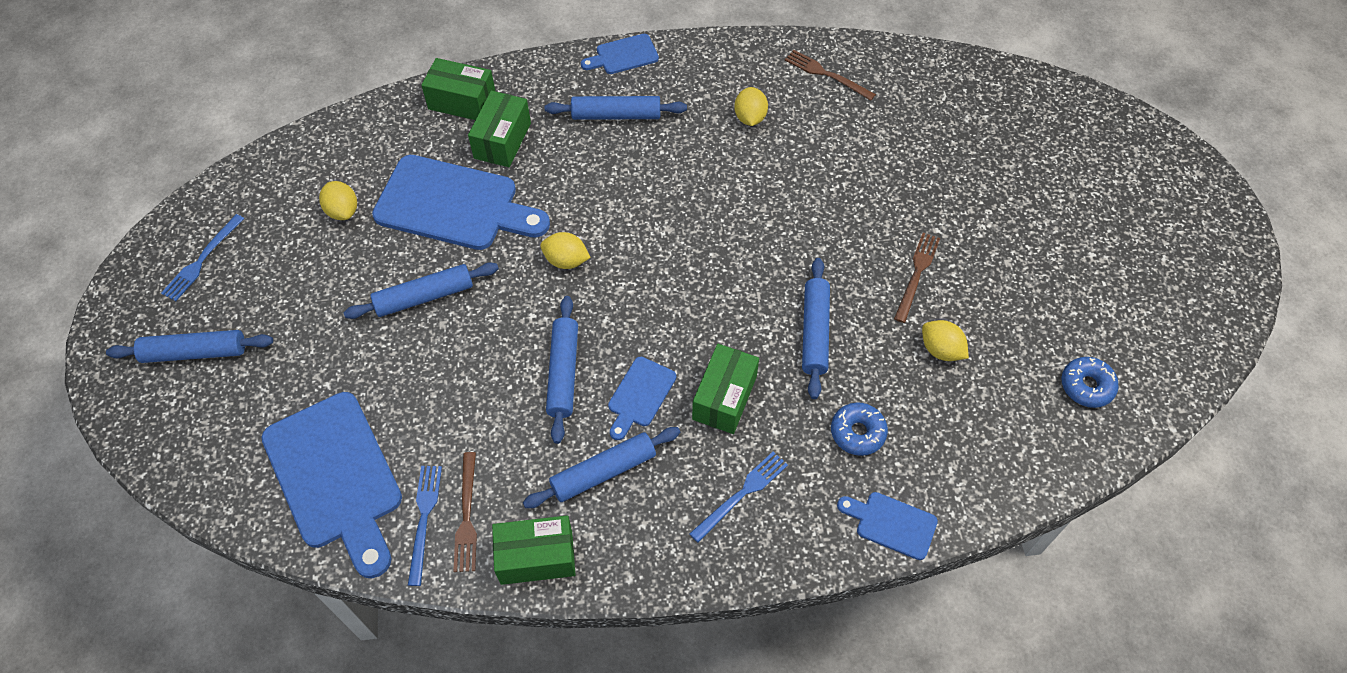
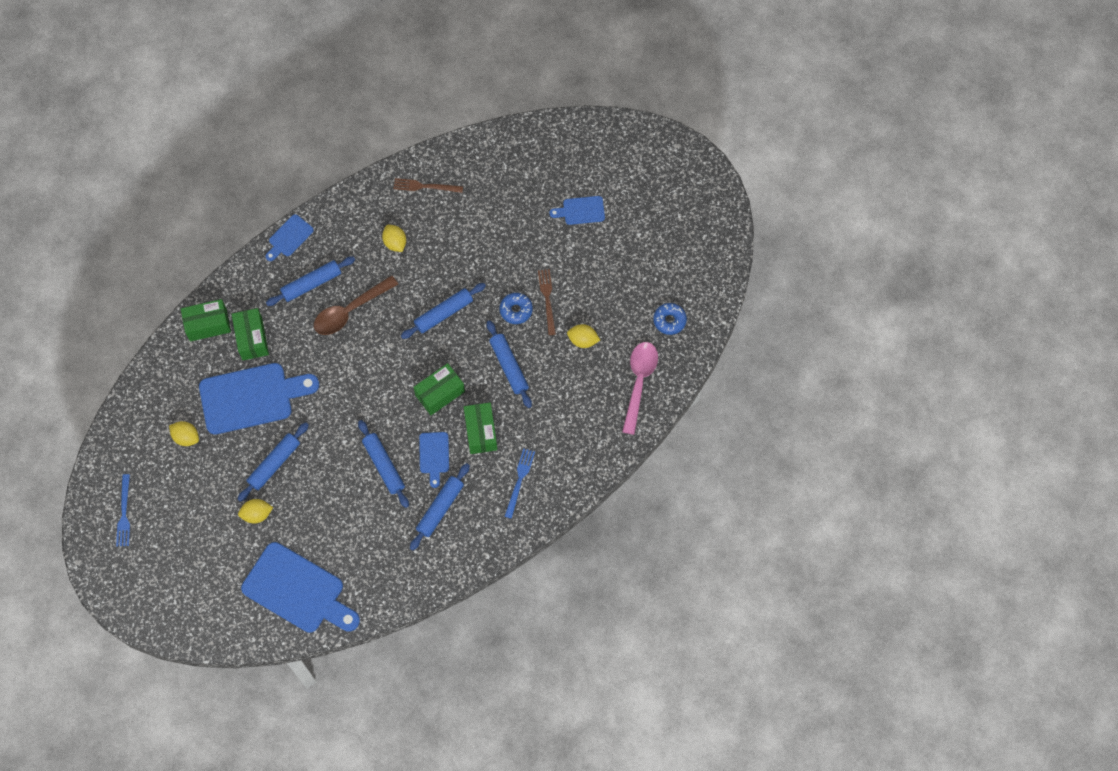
camera: 30 degrees left, 10 degrees up
(195, 352) = (164, 568): blue rolling pin -> blue rolling pin (443, 313)
(424, 519) = (361, 585): blue fork -> none
(466, 516) = (382, 571): brown fork -> none
(536, 557) = (433, 571): green box -> green box (440, 393)
(566, 260) = (342, 397): yellow lemon -> yellow lemon (257, 514)
(644, 166) = (350, 310): none -> brown spoon
(857, 432) = (562, 413): blue donut -> blue donut (516, 310)
(891, 524) = (604, 454): blue cutting board -> blue cutting board (581, 211)
(997, 449) = (639, 383): none -> pink spoon

